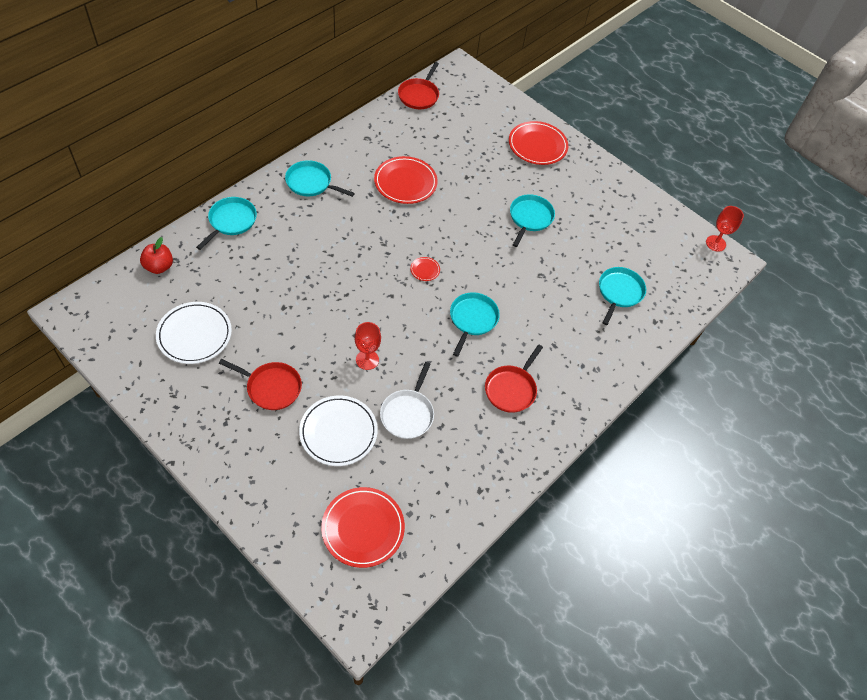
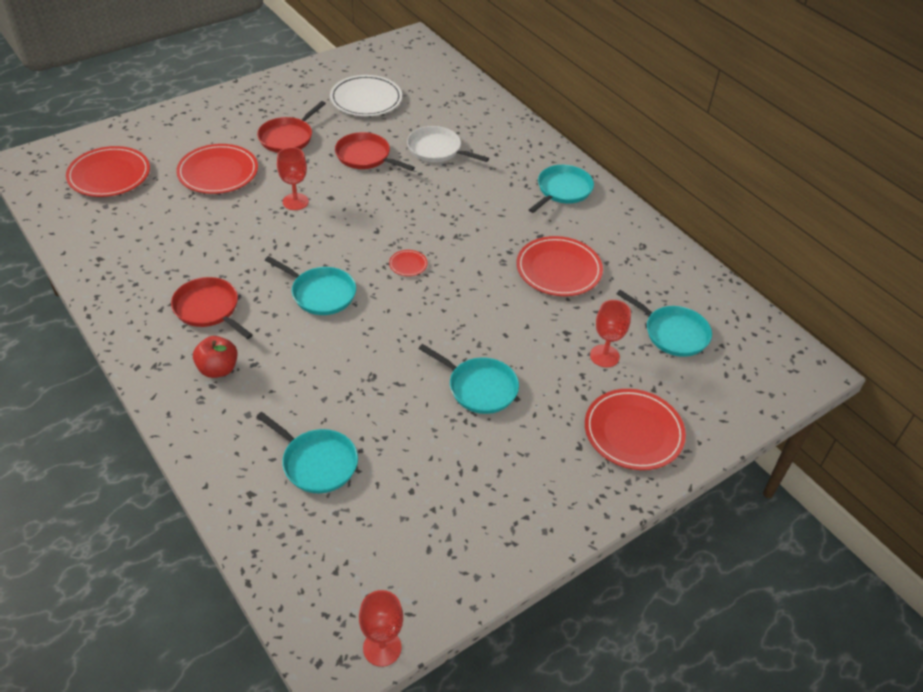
camera: 105 degrees right, 10 degrees down
(159, 267) = (454, 85): red apple -> red apple (218, 369)
(231, 221) = (508, 130): turquoise pan -> turquoise pan (673, 333)
(338, 432) = (218, 172): white plate -> red plate
(408, 414) = (216, 221): white pan -> white pan (437, 149)
(419, 95) = (736, 310): red pan -> red pan (365, 156)
(481, 158) = (604, 356): none -> red goblet

